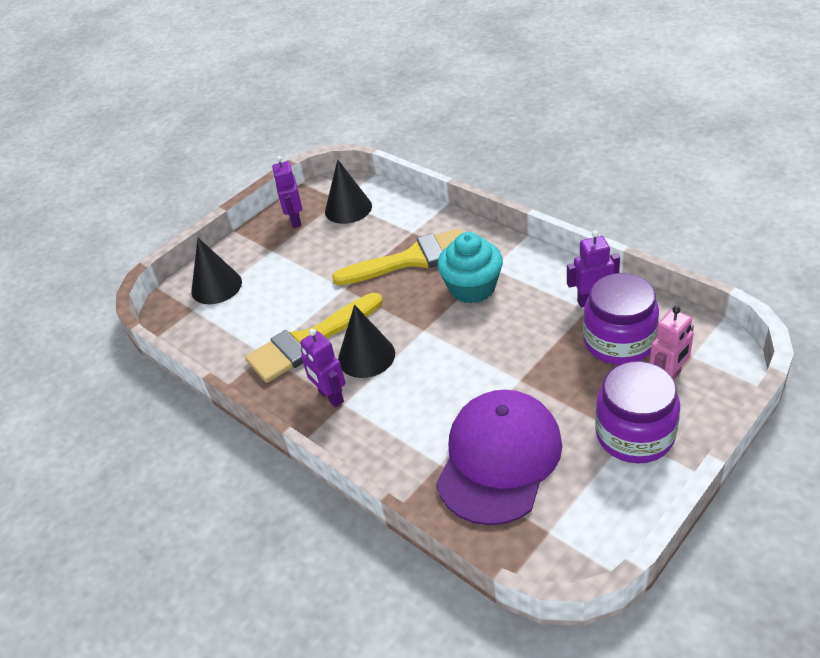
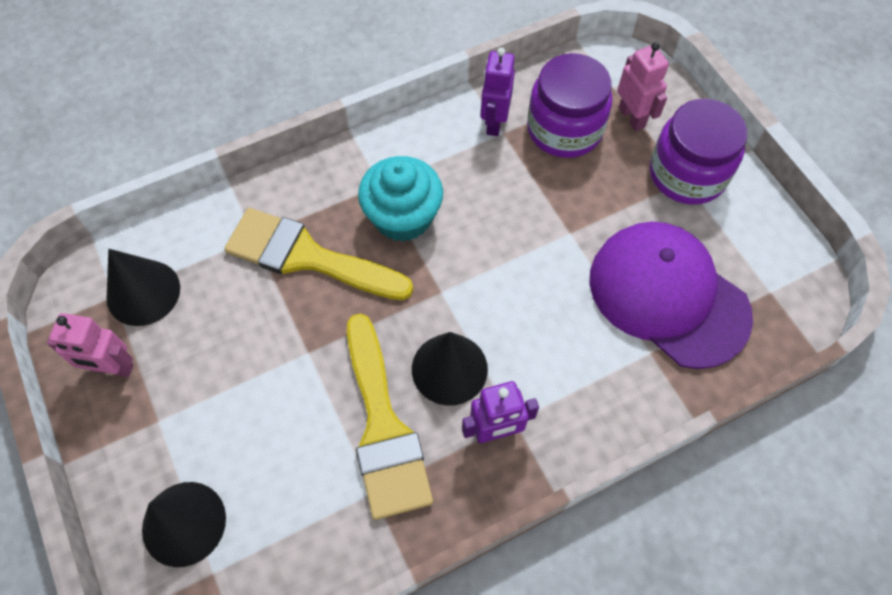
camera: 75 degrees left, 20 degrees up
(295, 220) = (112, 368): purple robot -> pink robot
(412, 259) = (307, 257): yellow brush -> yellow brush turned 75 degrees counterclockwise

